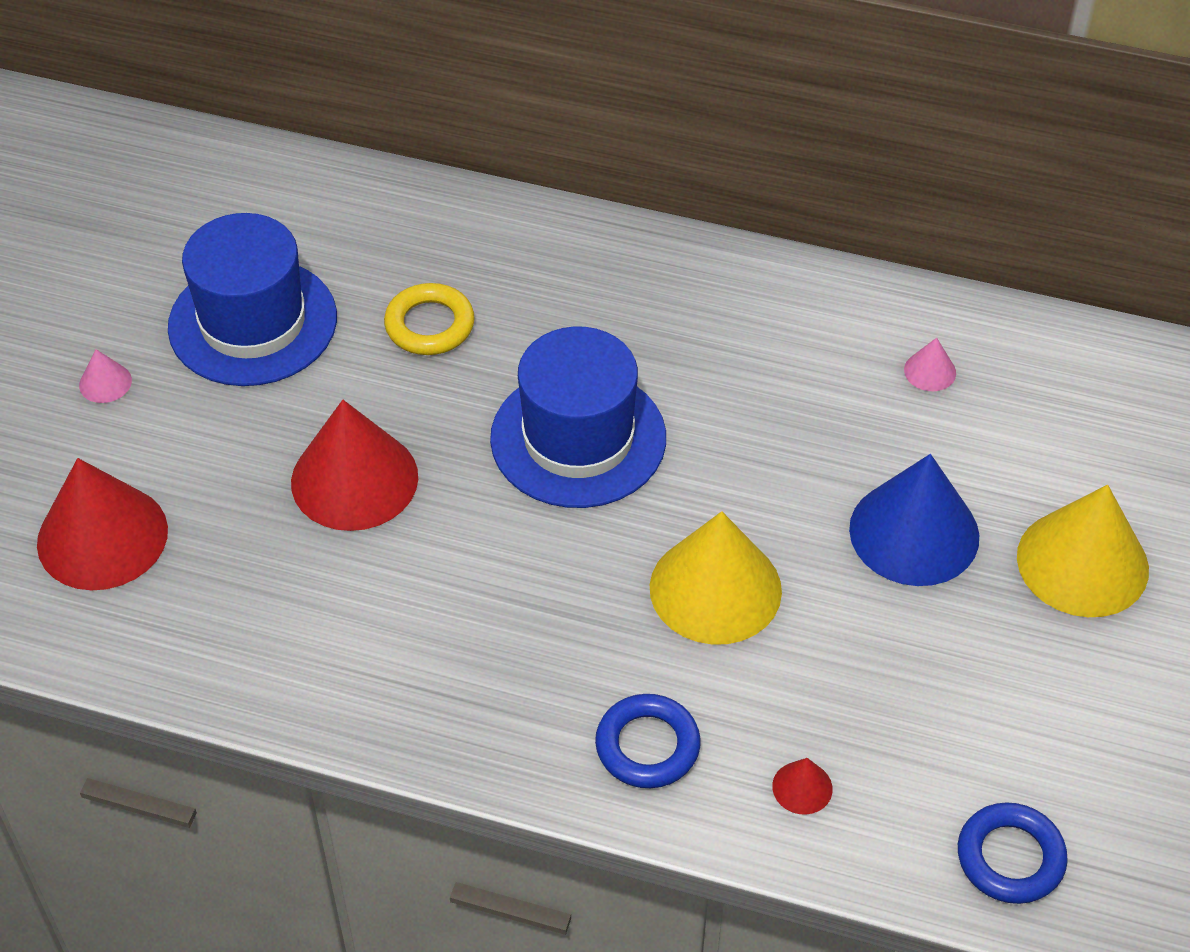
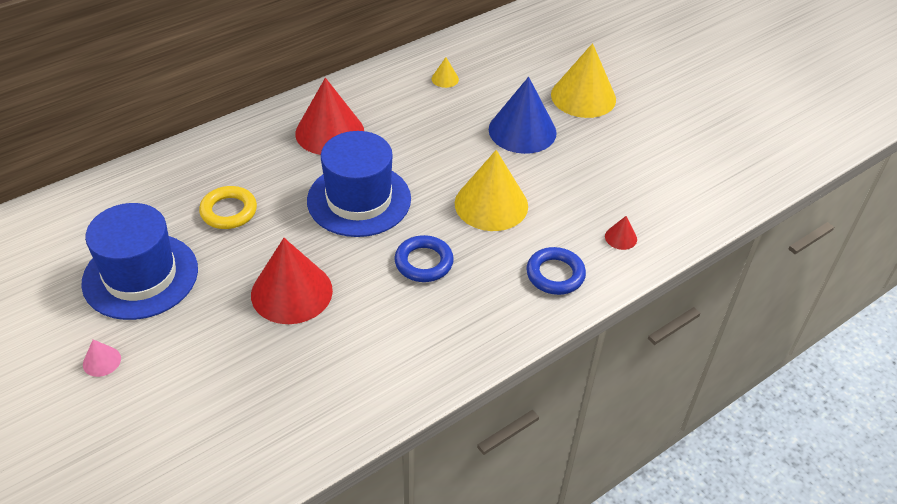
camera: 55 degrees left, 5 degrees down
(102, 536) = (209, 420): red cone -> red cone (329, 132)
(930, 371) = (445, 79): pink cone -> yellow cone
(1010, 858) = (706, 198): blue ring -> blue ring (424, 262)

